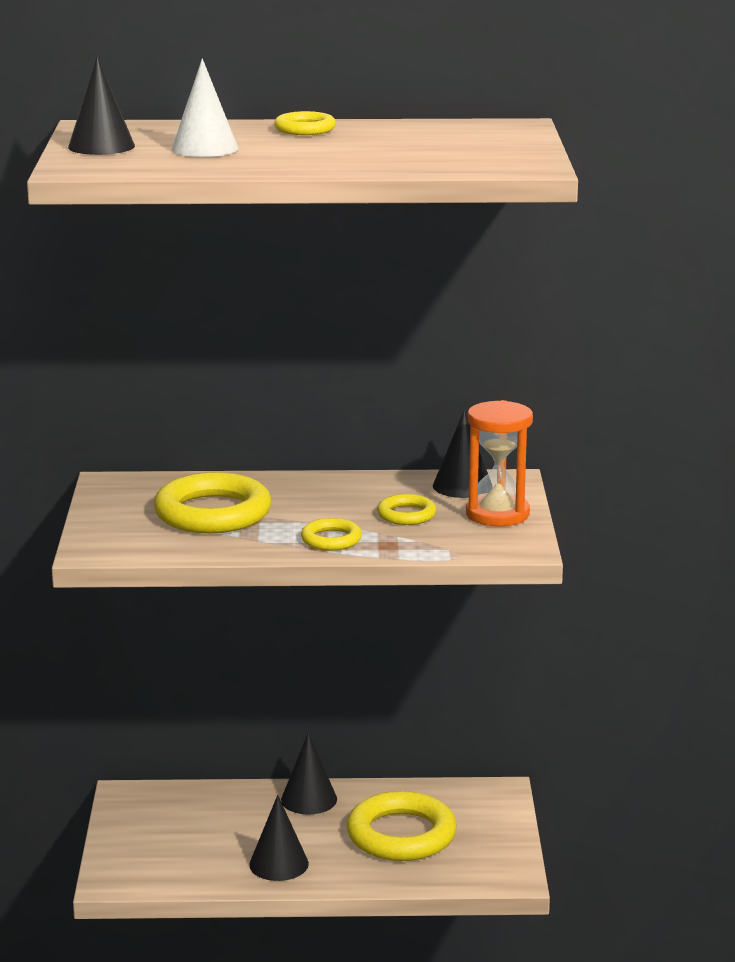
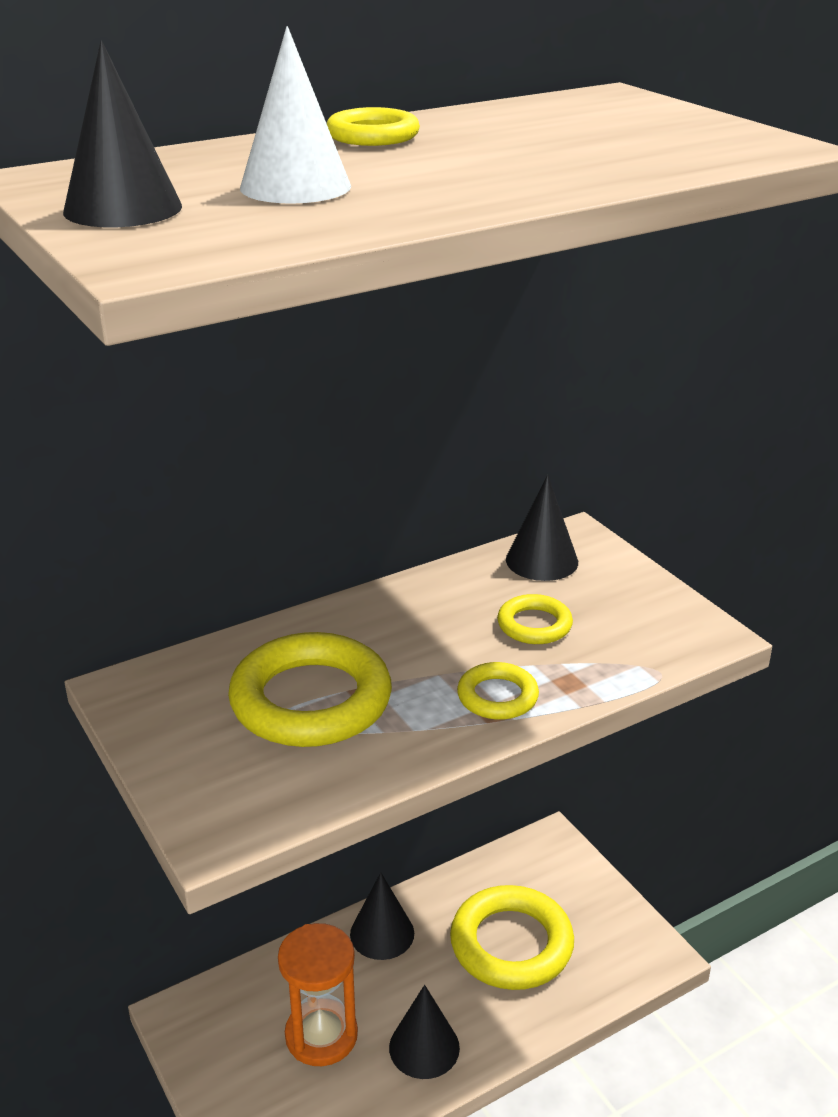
camera: 30 degrees left, 10 degrees up
(497, 514) = (625, 591): orange hourglass -> orange hourglass (321, 1035)

